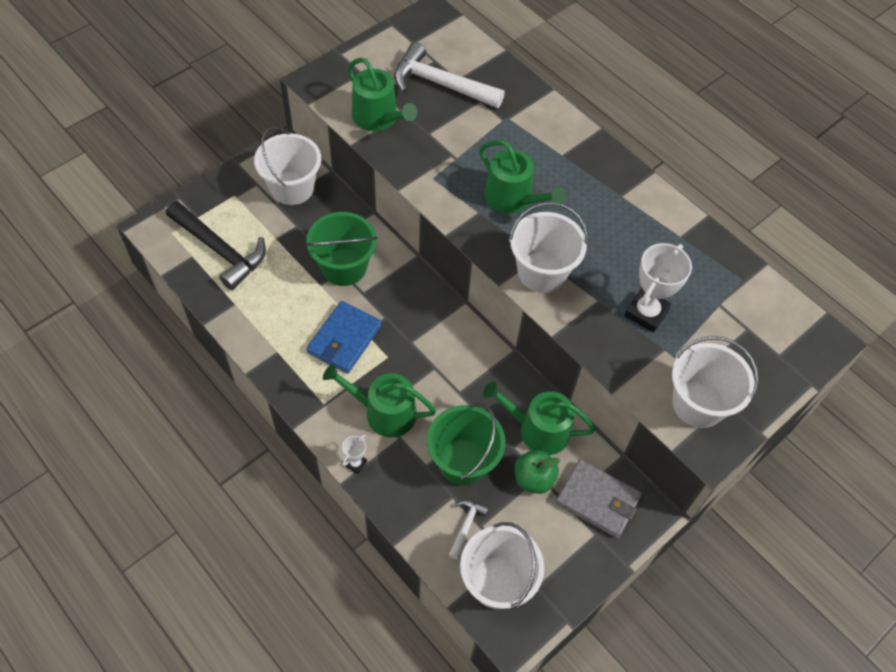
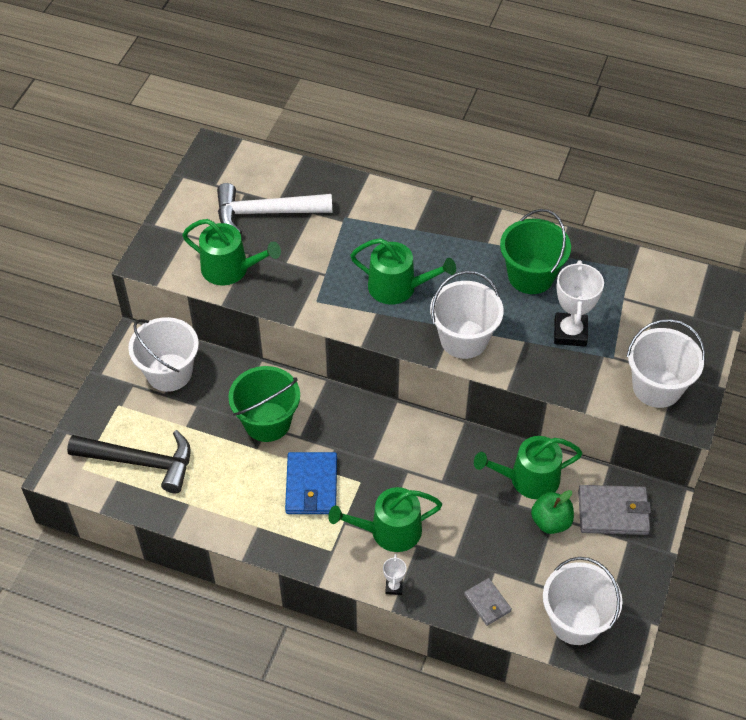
camera: 25 degrees left, 5 degrees down
(428, 522) = (487, 603): none -> grey wallet
(463, 461) = (484, 538): green bucket -> green bucket (530, 276)
(466, 525) = (521, 589): white hammer -> none

